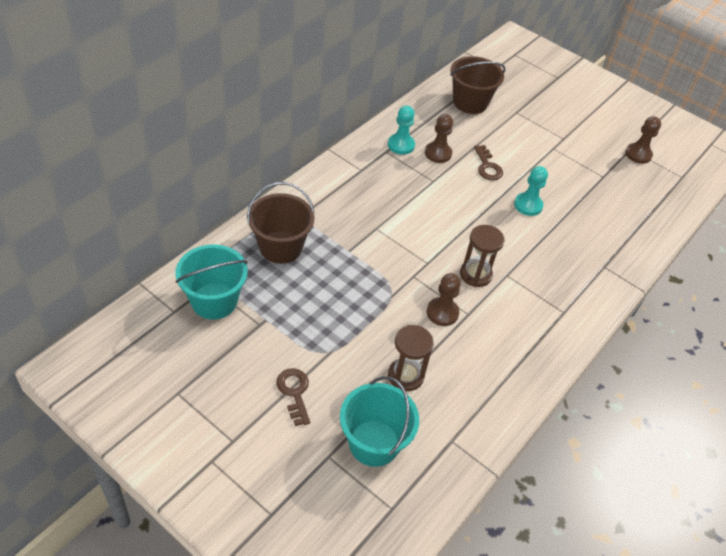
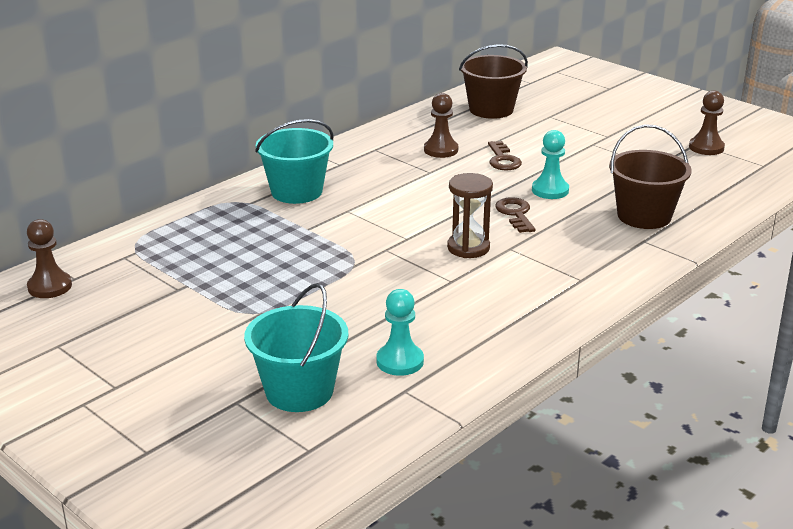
camera: 10 degrees right, 20 degrees down
(214, 301) = (126, 270): turquoise bucket -> turquoise bucket (296, 191)
(280, 247) = (221, 226): brown bucket -> brown bucket (644, 216)
(294, 392) = (206, 346): brown key -> brown key (515, 214)
(401, 145) = (395, 144): turquoise pawn -> turquoise pawn (400, 361)
(405, 376) = (355, 333): brown hourglass -> none
(442, 313) = (417, 280): brown pawn -> brown pawn (50, 287)

